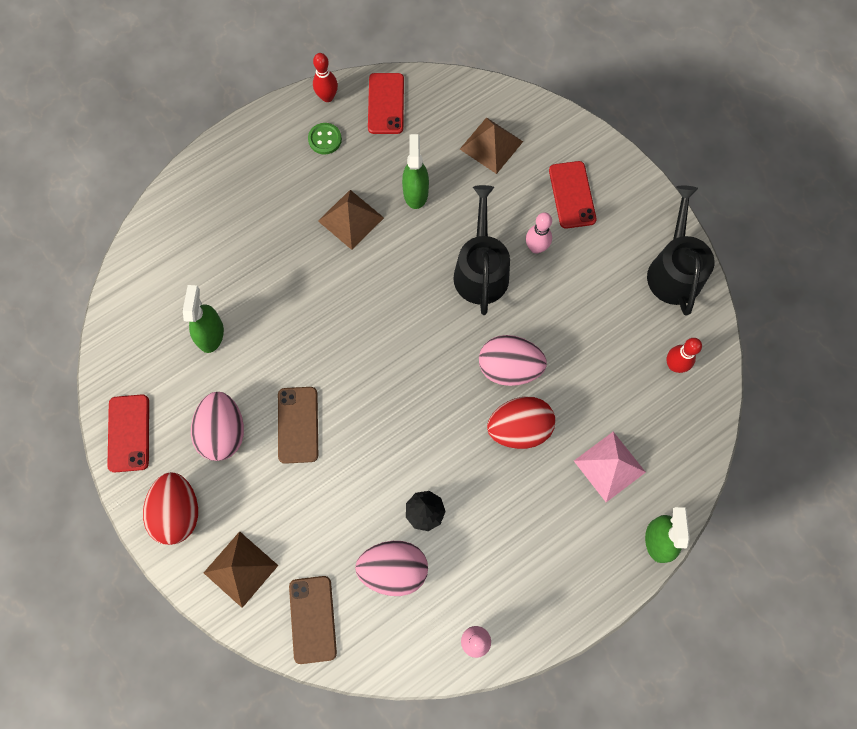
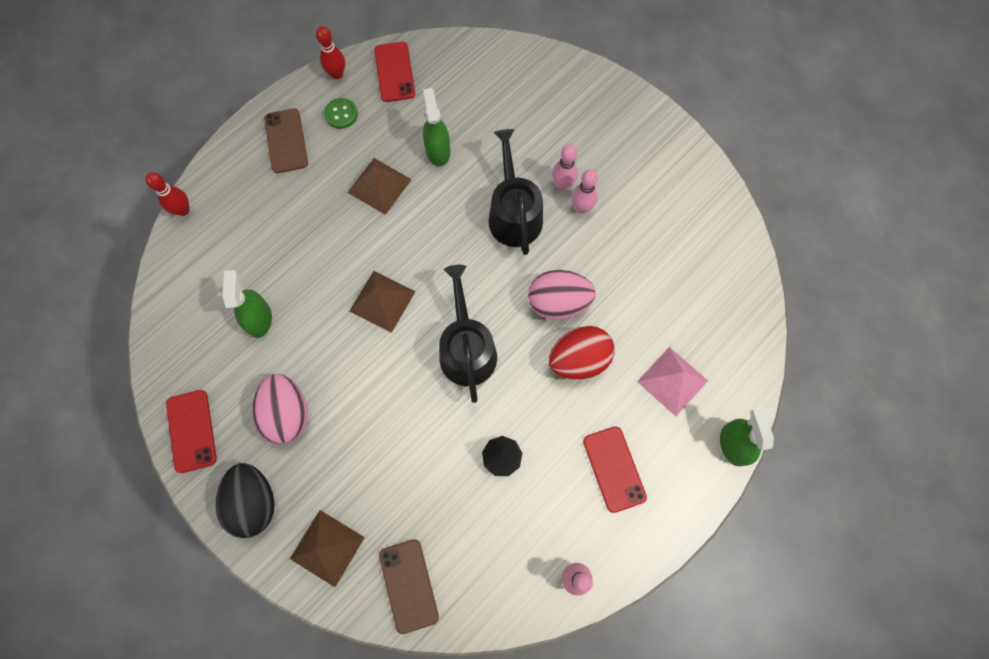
camera: 10 degrees left, 0 degrees up
(178, 512) = (254, 502): red egg -> black egg
(298, 425) = (361, 393): brown phone -> brown phone (286, 141)
(393, 569) = (481, 520): pink egg -> none
(491, 145) = (502, 95): brown pyramid -> brown pyramid (382, 301)
(551, 274) = (581, 207): none -> pink bowling pin
(572, 195) = (587, 130): red phone -> red phone (614, 469)
(674, 270) = (697, 185): black watering can -> black watering can (467, 349)
(674, 365) = (715, 274): red bowling pin -> red bowling pin (183, 210)

